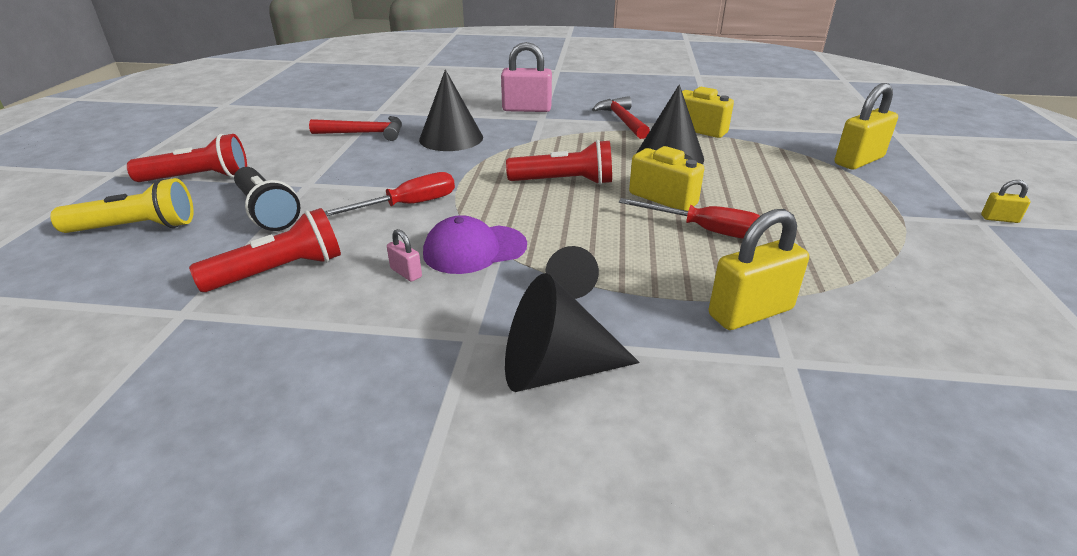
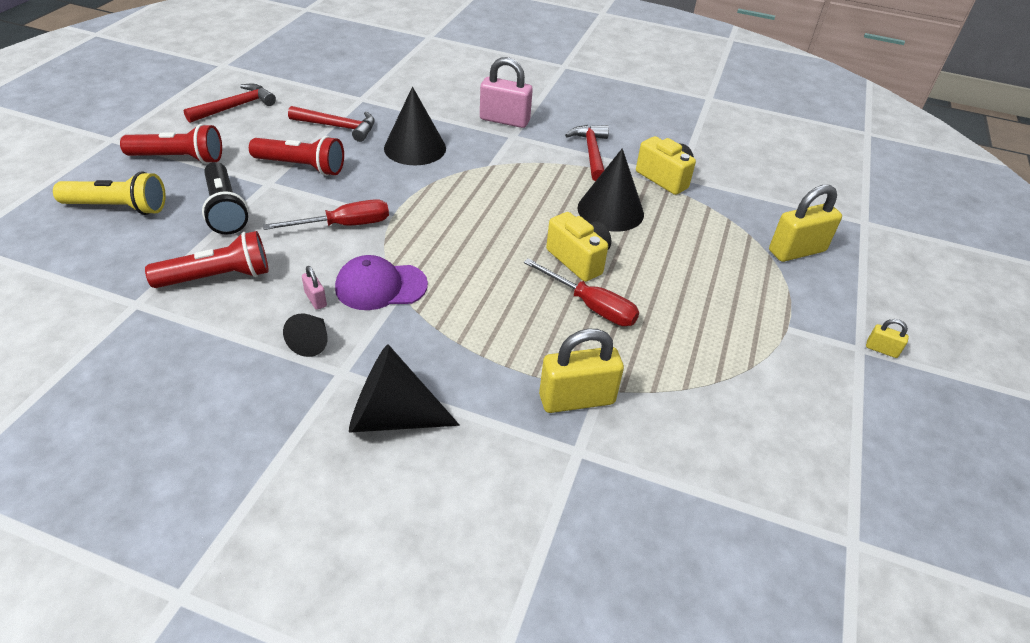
camera: 10 degrees right, 10 degrees up
(249, 132) = (235, 107): none -> red hammer
(564, 182) = (494, 224): red flashlight -> red flashlight (301, 167)
(570, 285) = (442, 340): black cone -> black cone (311, 342)

